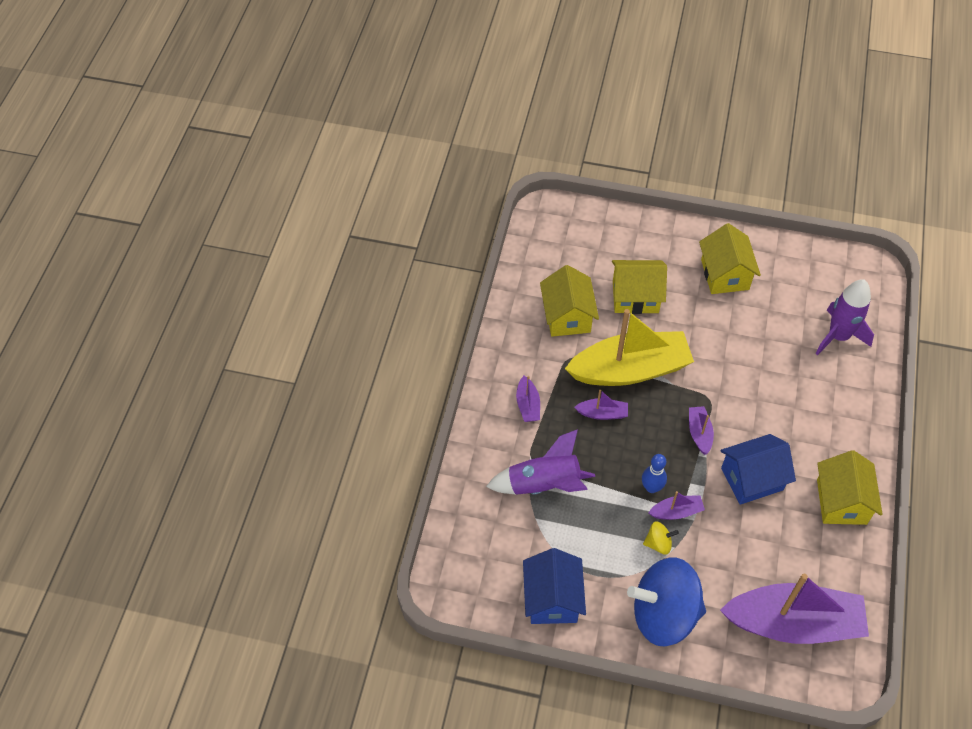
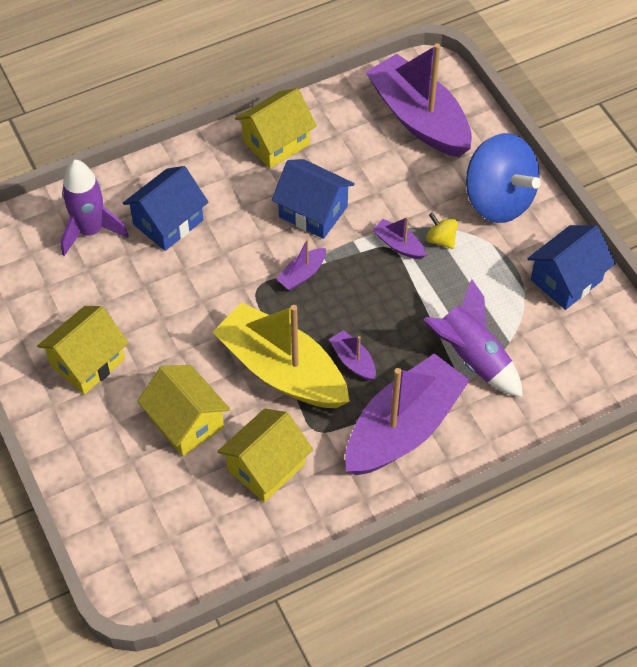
camera: 130 degrees left, 0 degrees up
(528, 405) = (403, 428): purple boat -> purple boat, size x2.42
(651, 487) = (393, 276): blue bowling pin -> none
(811, 384) = (168, 222): none -> blue house

